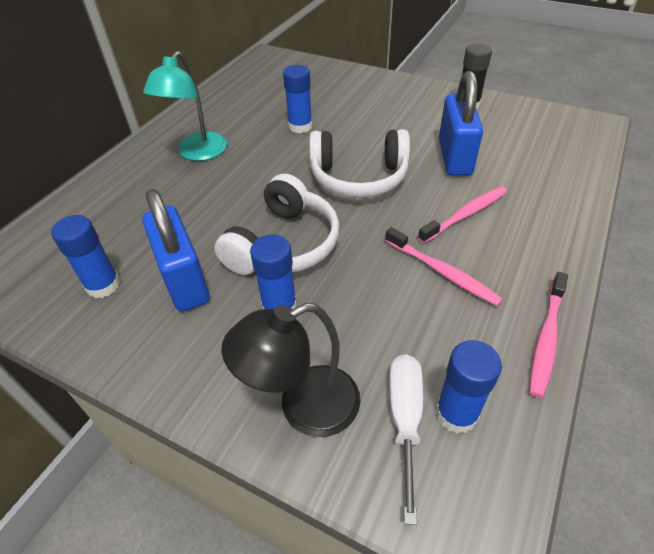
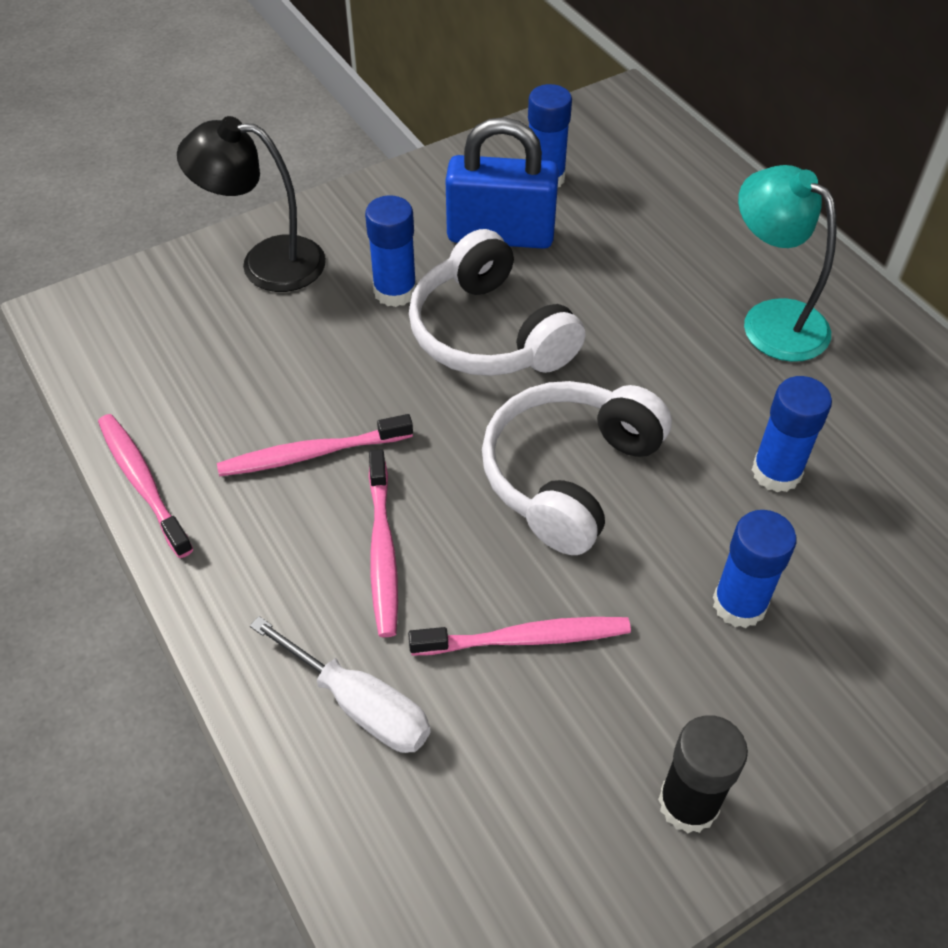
camera: 120 degrees right, 5 degrees up
(304, 407) = (266, 262): black lamp -> black lamp turned 90 degrees counterclockwise
(405, 419) = (188, 319): white screwdriver -> white screwdriver (360, 705)
(454, 157) = (524, 638): blue padlock -> pink toothbrush
(456, 413) = (155, 356): blue glue stick -> blue glue stick (739, 604)

